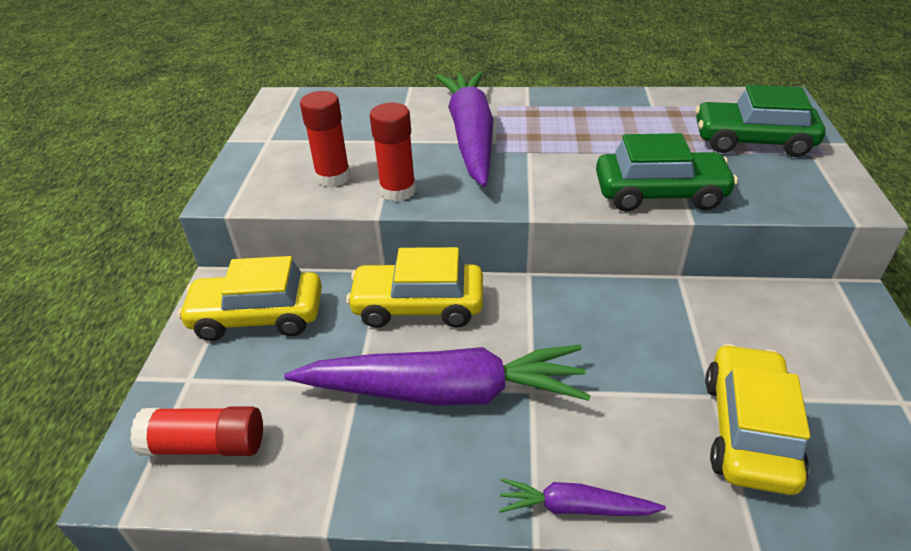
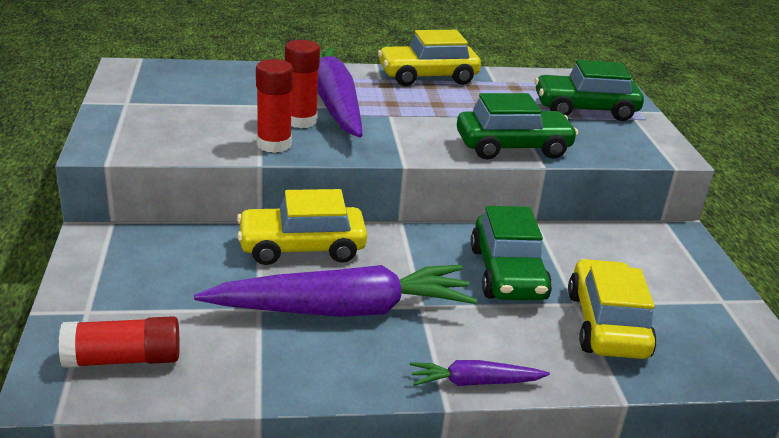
camera: 15 degrees left, 10 degrees down
(258, 316) = (143, 260): yellow car -> yellow car (427, 76)
(333, 177) = (206, 133): red glue stick -> red glue stick (300, 121)
(637, 349) = (507, 273): none -> green car

